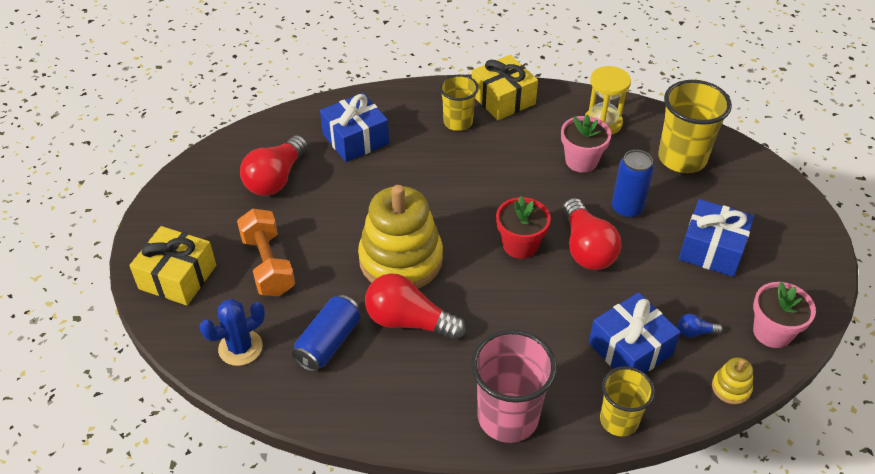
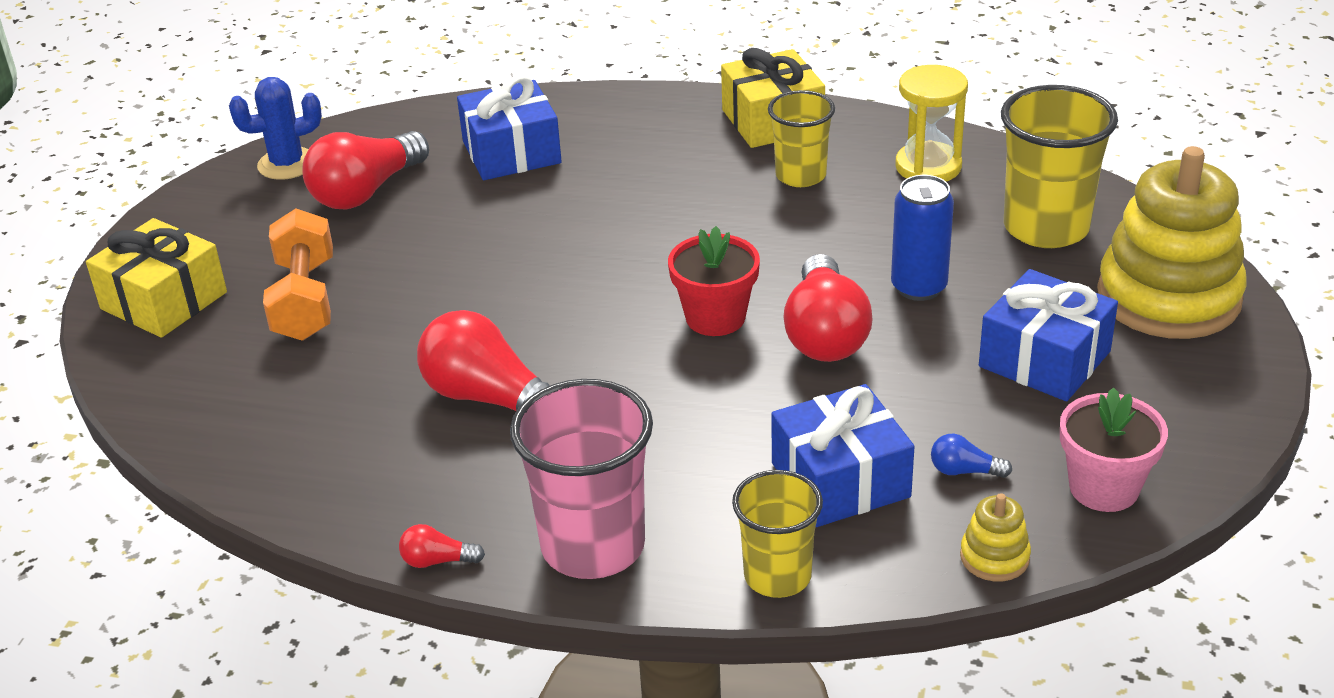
camera: 15 degrees right, 10 degrees down
(240, 348) = (216, 401): blue cactus -> blue cactus (287, 164)
(328, 343) = (352, 411): blue can -> none
(401, 260) = (513, 316): yellow stacking toy -> yellow stacking toy (1168, 297)
(421, 443) = (437, 561): none -> red light bulb
(458, 122) = (685, 145): yellow cup -> yellow cup (800, 175)
(581, 161) = (868, 215): pink flower pot -> none

